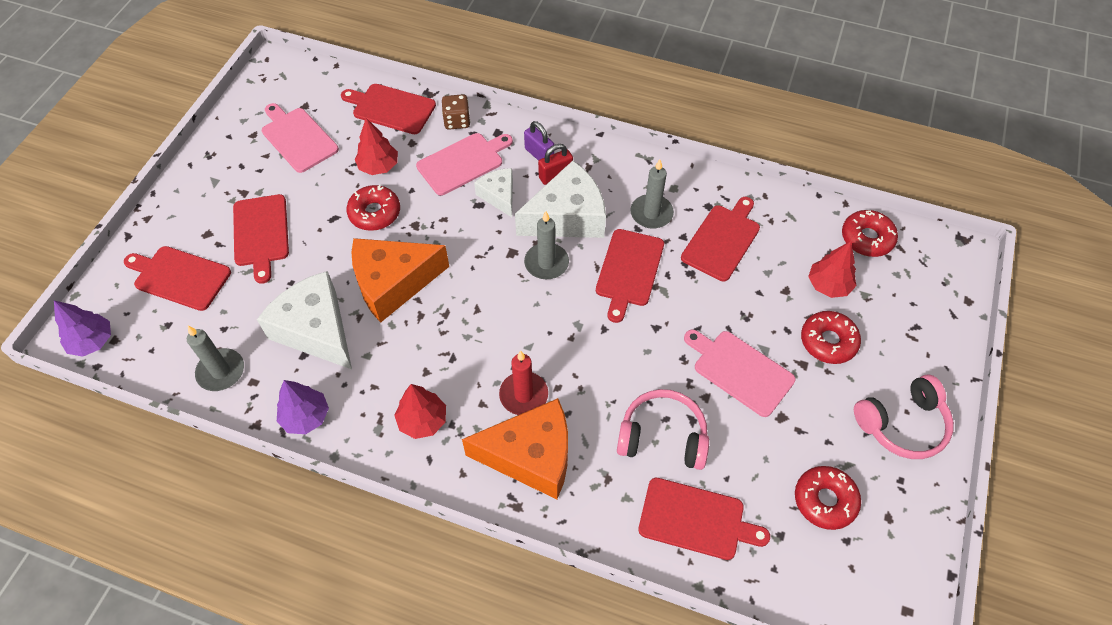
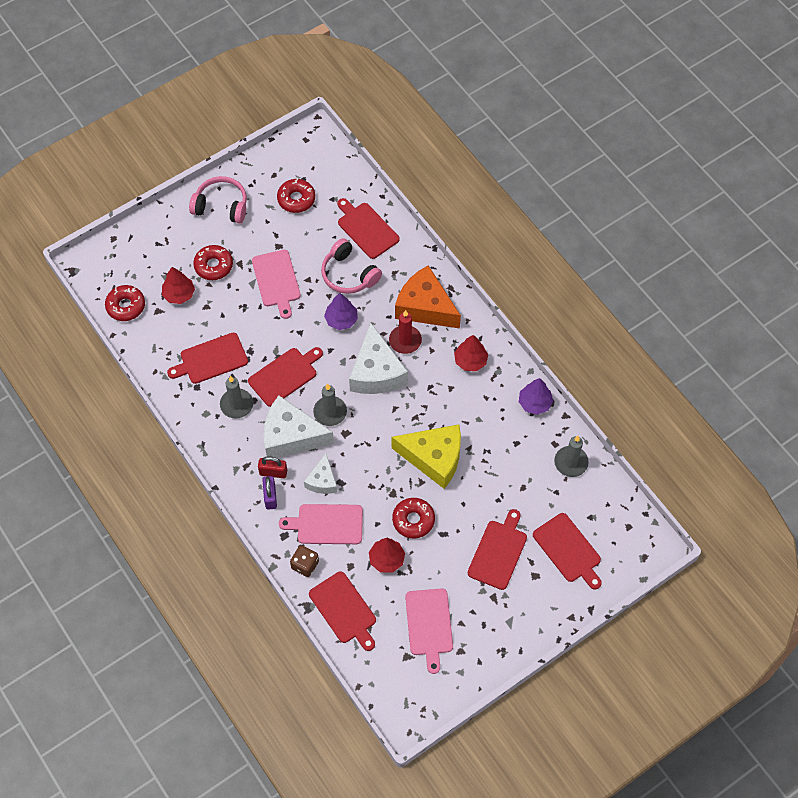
camera: 145 degrees left, 5 degrees up
(92, 341) = (642, 534): purple tree -> purple tree (341, 320)
(316, 330) = (500, 455): white cheese -> white cheese (376, 372)
(393, 283) = (434, 458): orange cheese -> yellow cheese

